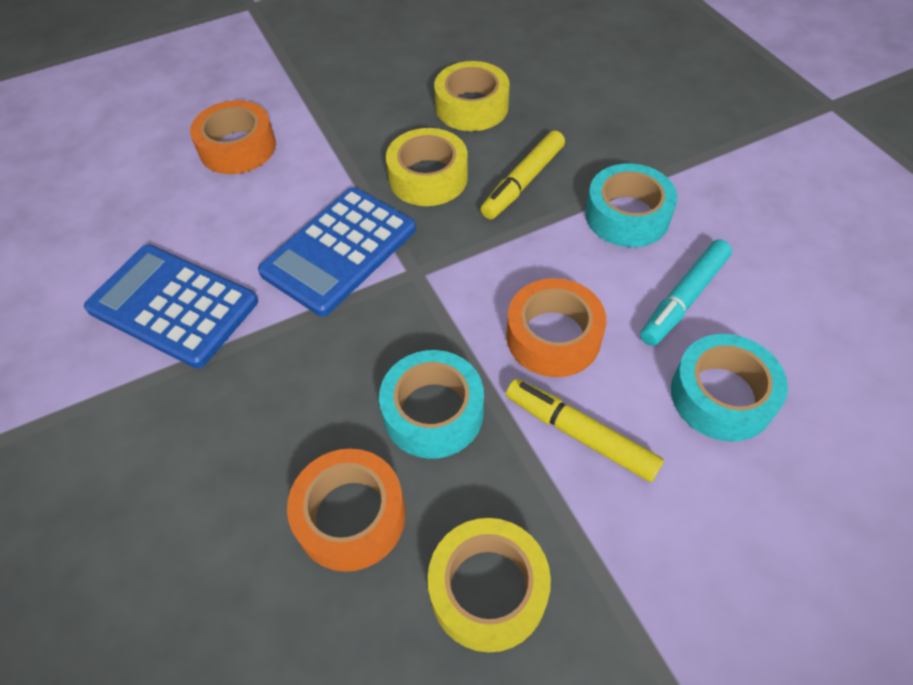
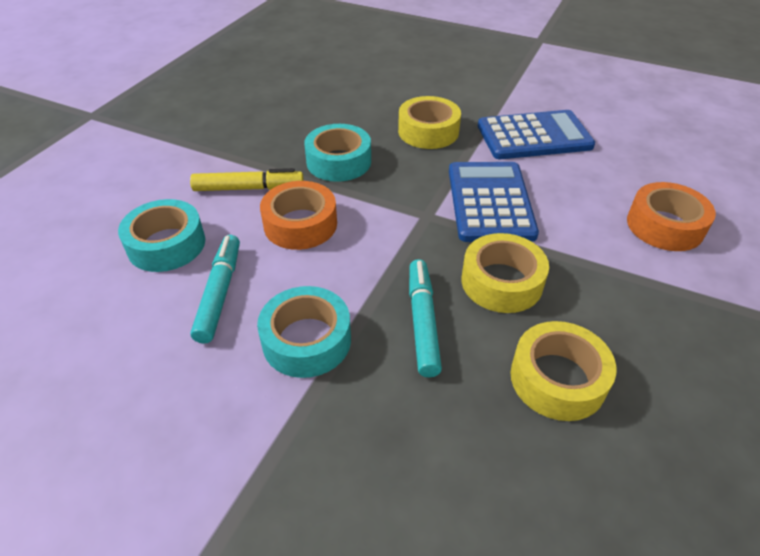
camera: 140 degrees right, 10 degrees down
(351, 516) = (338, 117): orange tape -> none
(488, 589) = (255, 125): yellow tape -> yellow tape (428, 131)
(523, 182) = (422, 322): yellow marker -> turquoise marker

